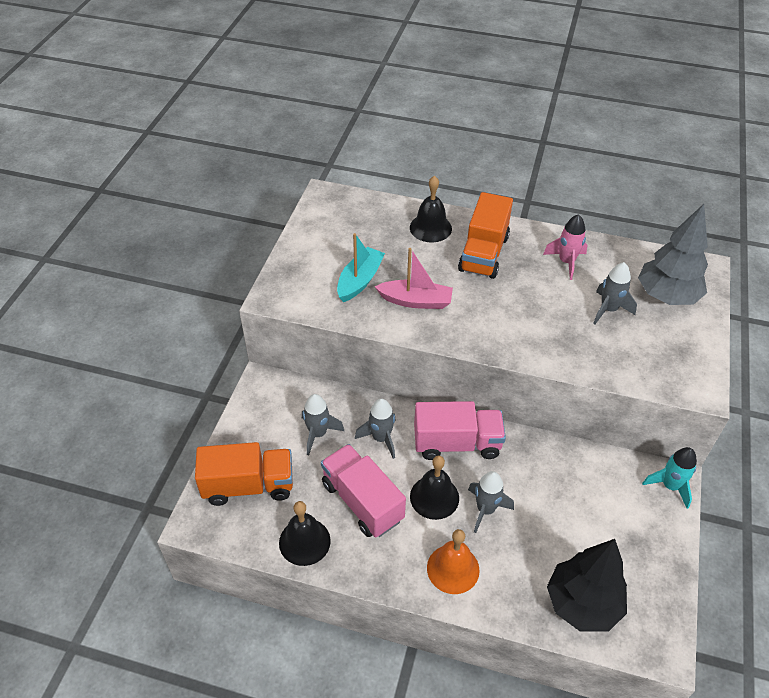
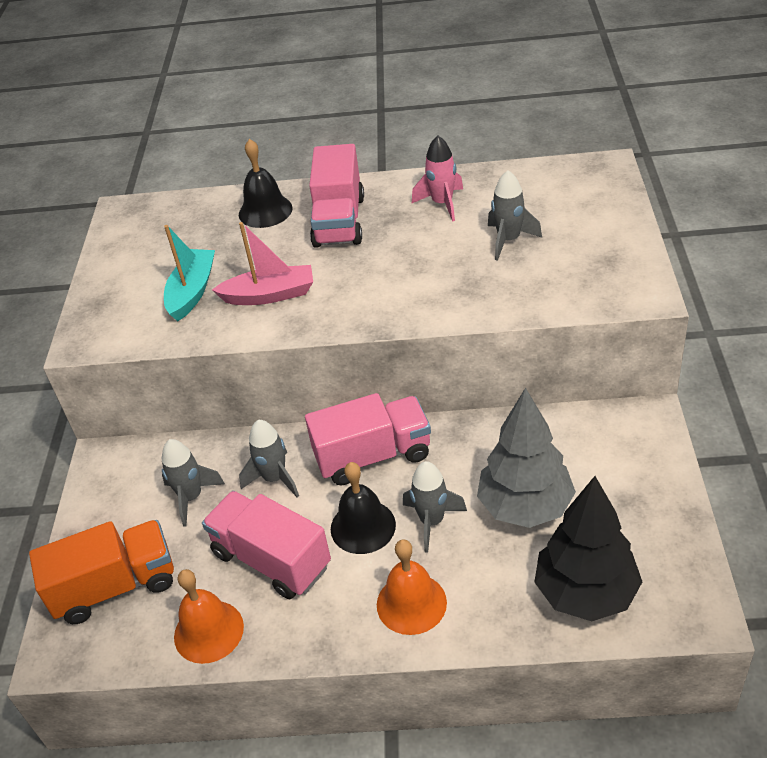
camera: 10 degrees left, 5 degrees down
(304, 541) = (208, 631): black bell -> orange bell
(483, 253) = (339, 221): orange truck -> pink truck
(666, 296) = (572, 208): grey tree -> grey tree (525, 507)
(670, 486) = (647, 426): turquoise rocket -> none

